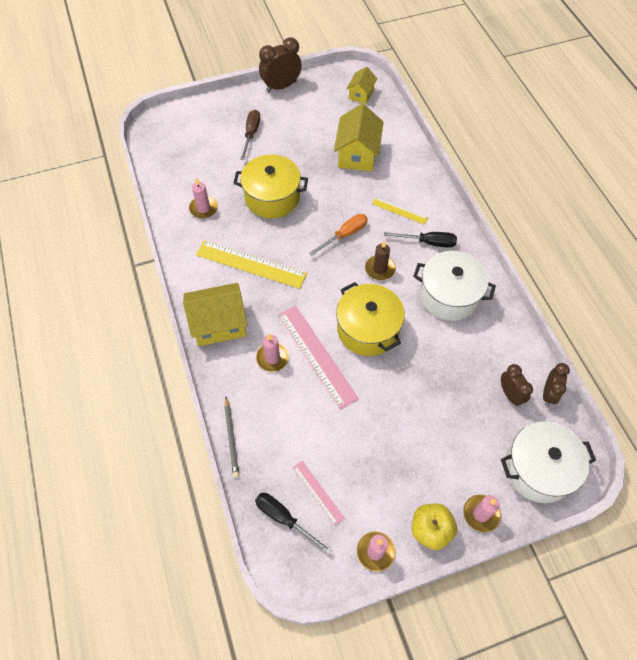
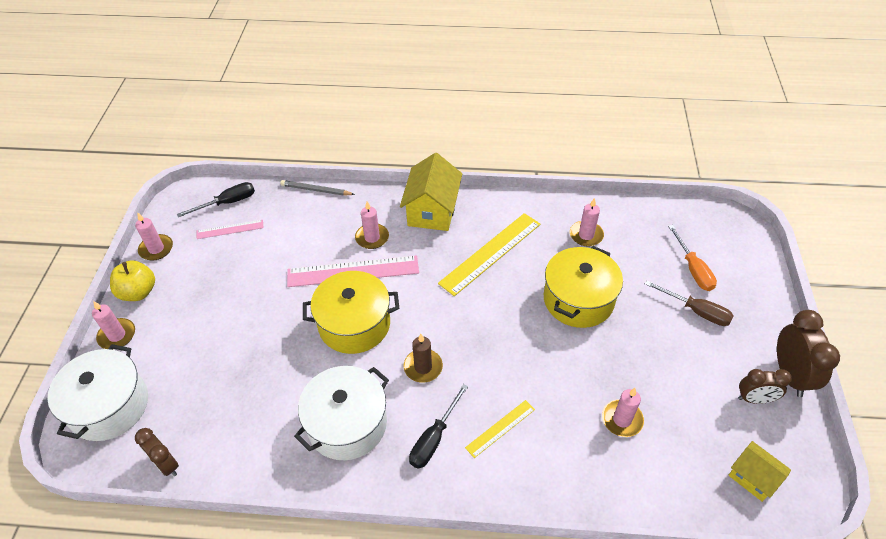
camera: 115 degrees right, 10 degrees down
(345, 235) = (489, 351): orange screwdriver -> orange screwdriver (693, 269)
(357, 154) = (622, 419): yellow house -> pink candle
(510, 394) = (195, 423): brown clock -> brown clock (754, 399)

